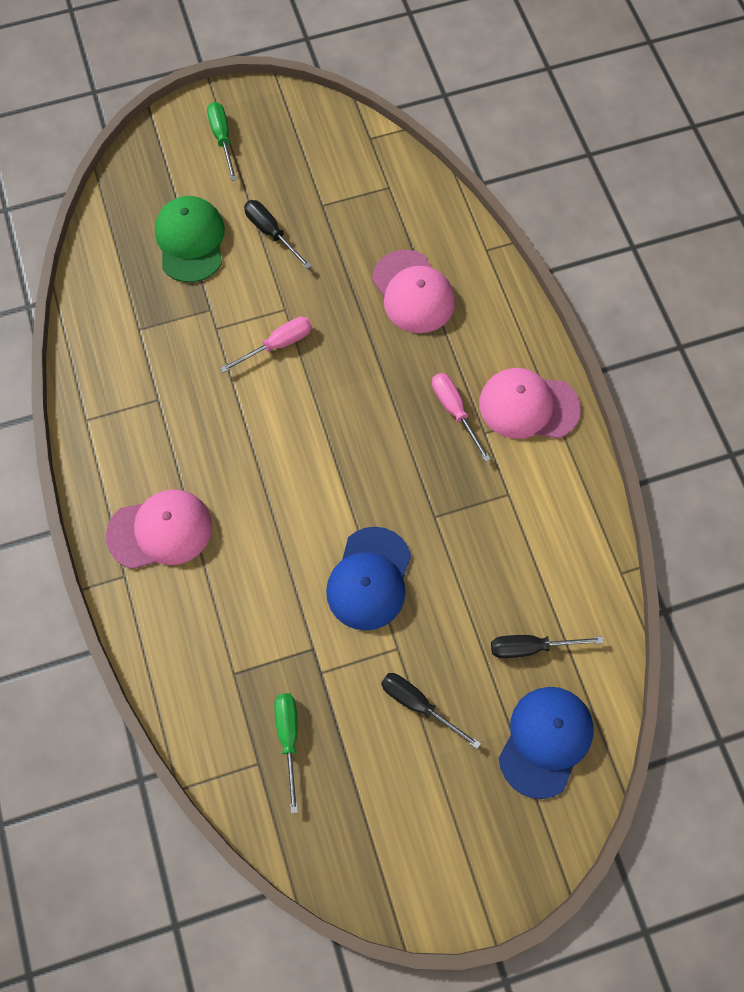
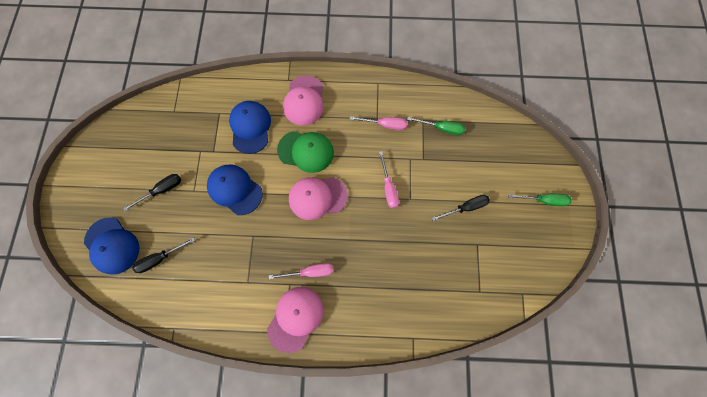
camera: 110 degrees right, 5 degrees up
(166, 383) = (385, 125): none -> pink screwdriver
(190, 241) = (472, 161): green cap -> green cap (306, 151)
(244, 603) = (250, 127): none -> blue cap
(288, 738) = (178, 127): green screwdriver -> green screwdriver (441, 128)
(413, 292) = (397, 278): pink cap -> pink cap (317, 197)
(531, 647) = (160, 258): black screwdriver -> black screwdriver turned 135 degrees counterclockwise

